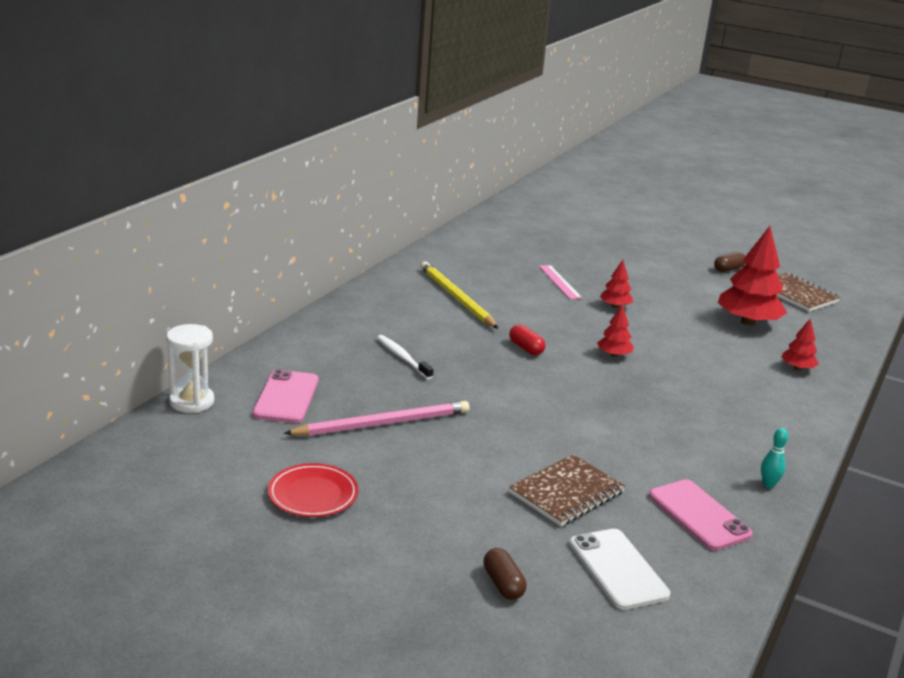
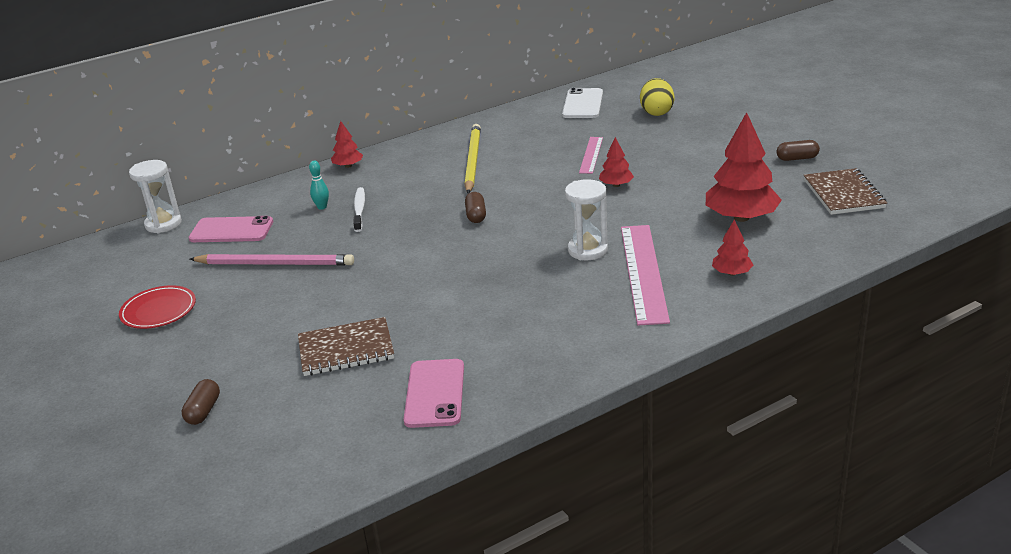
camera: 35 degrees right, 5 degrees up
(286, 397) = (231, 230): pink phone -> pink phone turned 60 degrees clockwise
(526, 348) = (476, 215): red capsule -> brown capsule
(568, 239) = (656, 112): none -> yellow egg
(614, 355) = (551, 232): red tree -> red tree (348, 166)
(618, 569) = (305, 422): white phone -> white phone (582, 104)
(664, 366) = (587, 250): none -> white hourglass
(732, 378) = (643, 272): none -> pink ruler
(768, 484) = (539, 381): turquoise bowling pin -> turquoise bowling pin (322, 207)

